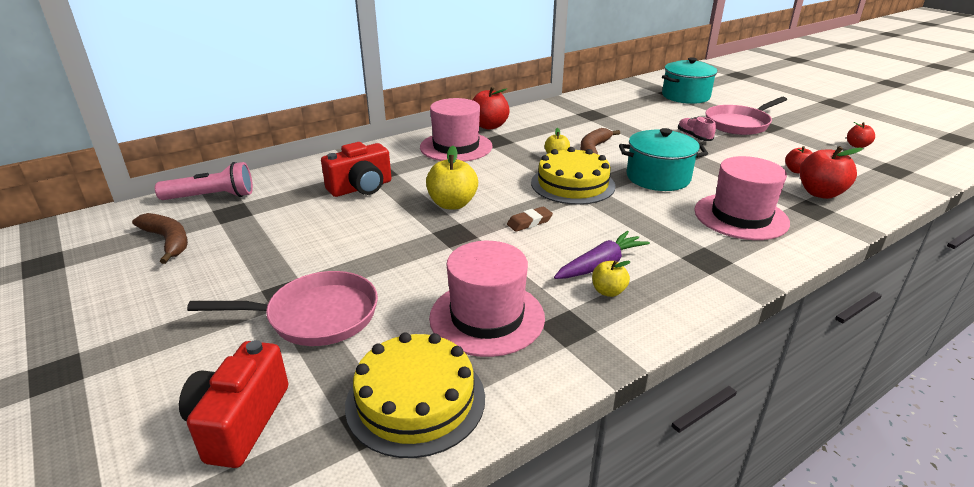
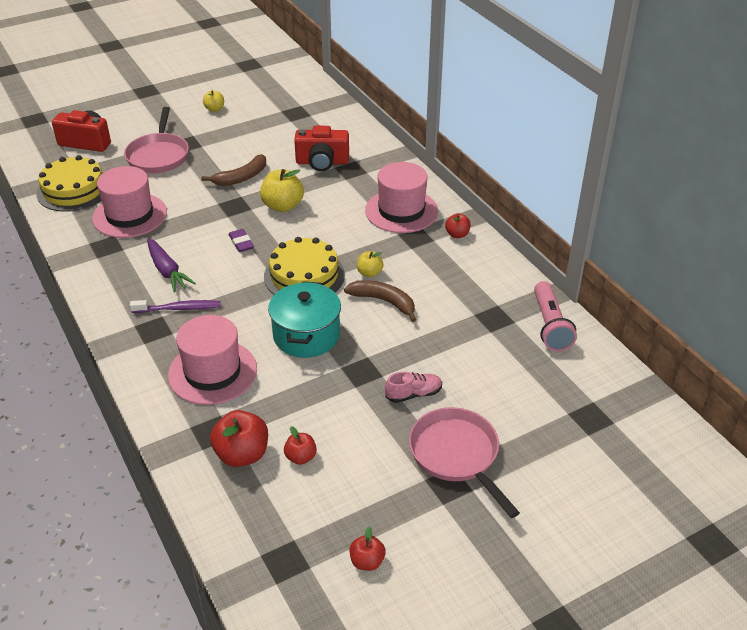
camera: 95 degrees right, 10 degrees up
(168, 241) = (262, 97): brown banana -> brown banana (241, 177)
(212, 197) = (321, 102): pink flashlight -> pink flashlight (550, 326)
(361, 188) = (322, 162): red camera -> red camera turned 60 degrees counterclockwise
(489, 126) = (457, 234): red apple -> red apple, size x0.57
(529, 222) = (241, 243): brown eraser -> purple eraser
(608, 291) = (134, 269): yellow apple -> yellow apple (214, 109)
(663, 248) = (178, 308): none -> purple toothbrush
(685, 96) = (576, 430): turquoise pot -> none

